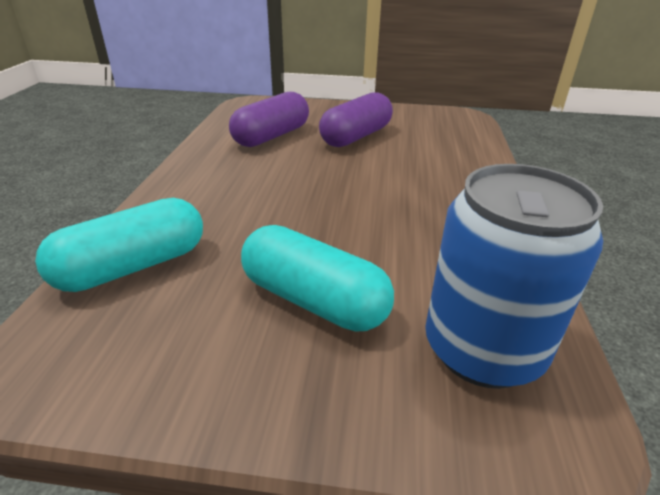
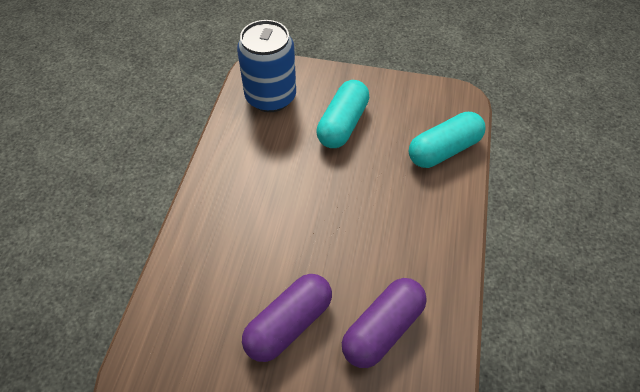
camera: 175 degrees left, 20 degrees up
(314, 300) = (343, 124): turquoise capsule -> turquoise capsule turned 75 degrees clockwise

